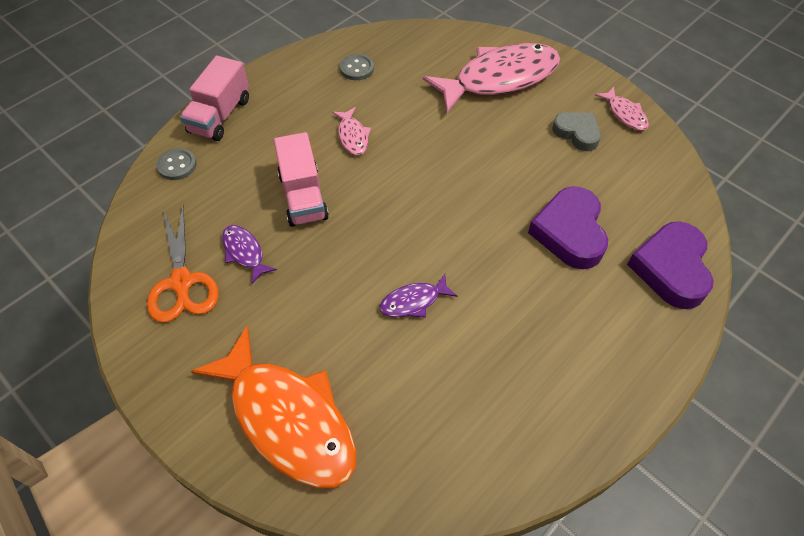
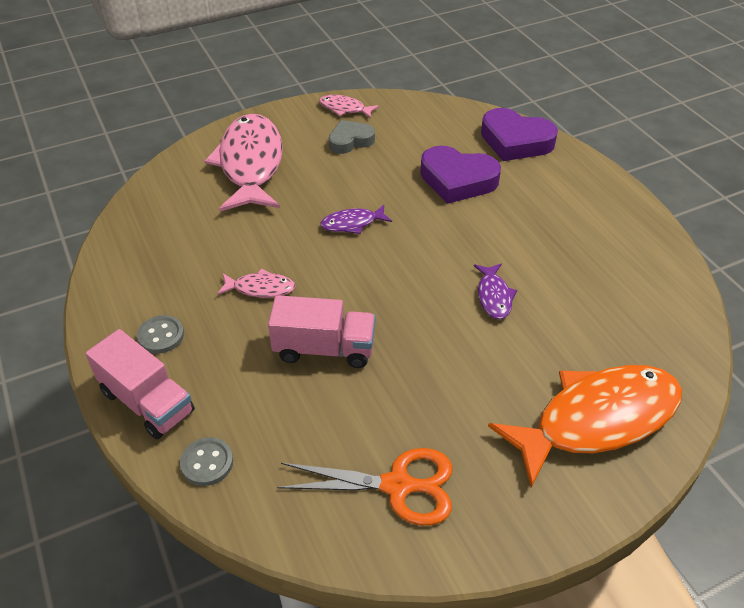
camera: 70 degrees left, 10 degrees down
(244, 252) = (379, 417): purple fish -> purple fish (352, 223)
(357, 68) = (158, 260): grey button -> grey button (161, 336)
(625, 114) = (344, 109): pink fish -> pink fish turned 150 degrees counterclockwise

